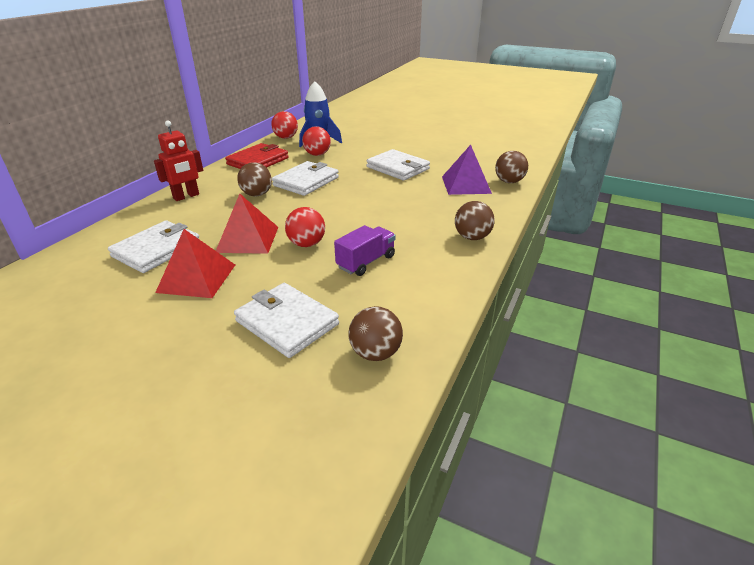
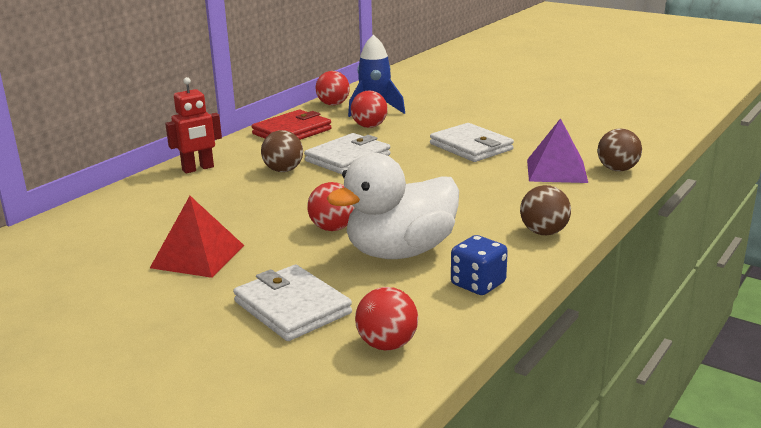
camera: 10 degrees right, 10 degrees down
(156, 250) = (156, 224): white wallet -> none
(247, 239) = (263, 219): red pyramid -> none
(366, 262) = (400, 252): purple truck -> white duck
(375, 353) = (387, 344): brown ball -> red ball
(435, 288) = (478, 284): none -> blue dice

